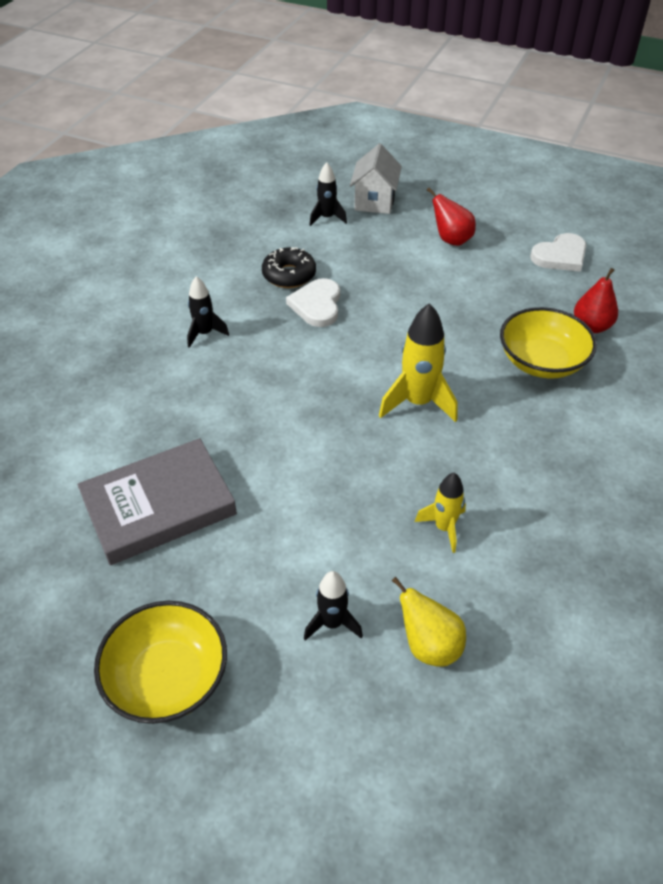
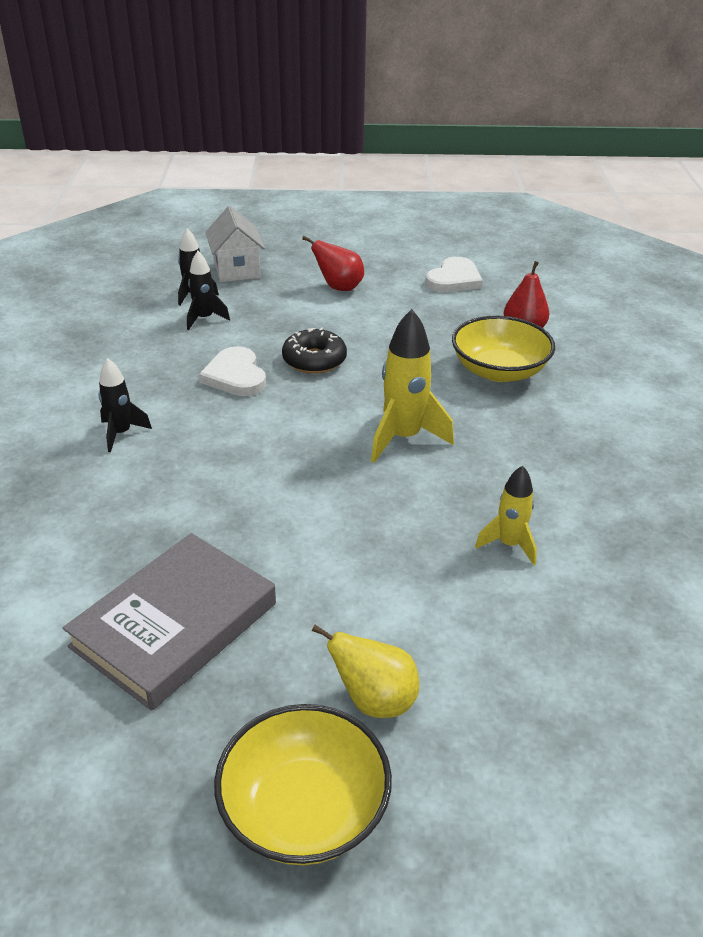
camera: 25 degrees left, 10 degrees down
(289, 275) = (185, 355): black donut -> black donut (314, 360)
(332, 623) = (457, 677): black rocket -> black rocket (204, 319)
(429, 645) = (571, 662): yellow pear -> yellow pear (374, 700)

